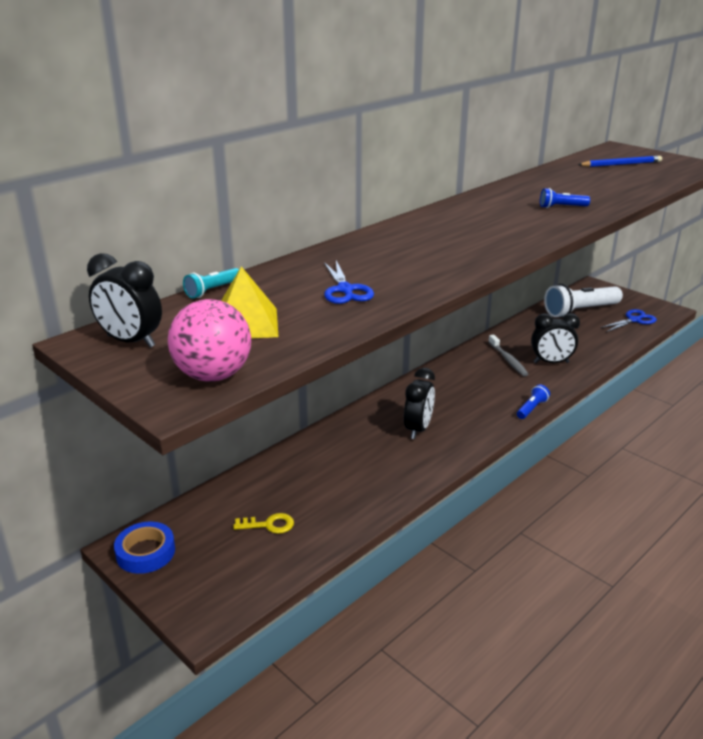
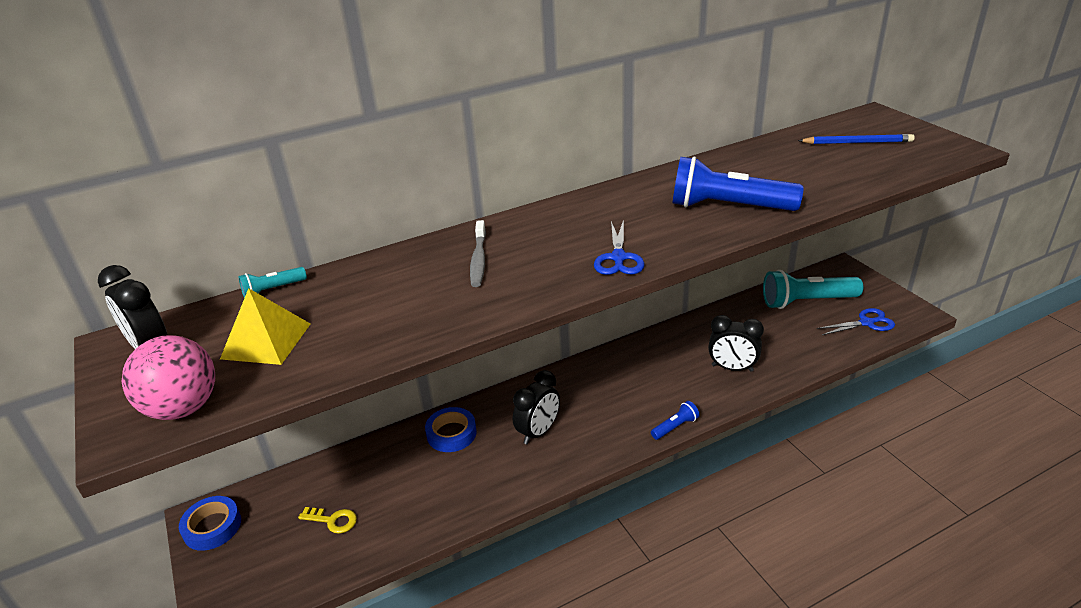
camera: 20 degrees right, 5 degrees up
(339, 442) = (451, 433): none -> blue tape
(345, 290) = (395, 307): blue scissors -> blue scissors (618, 258)
(508, 360) = (685, 357): grey toothbrush -> grey toothbrush (478, 260)
(561, 207) = (728, 207): blue flashlight -> blue flashlight, size x2.16
(580, 311) = (807, 301): white flashlight -> turquoise flashlight

